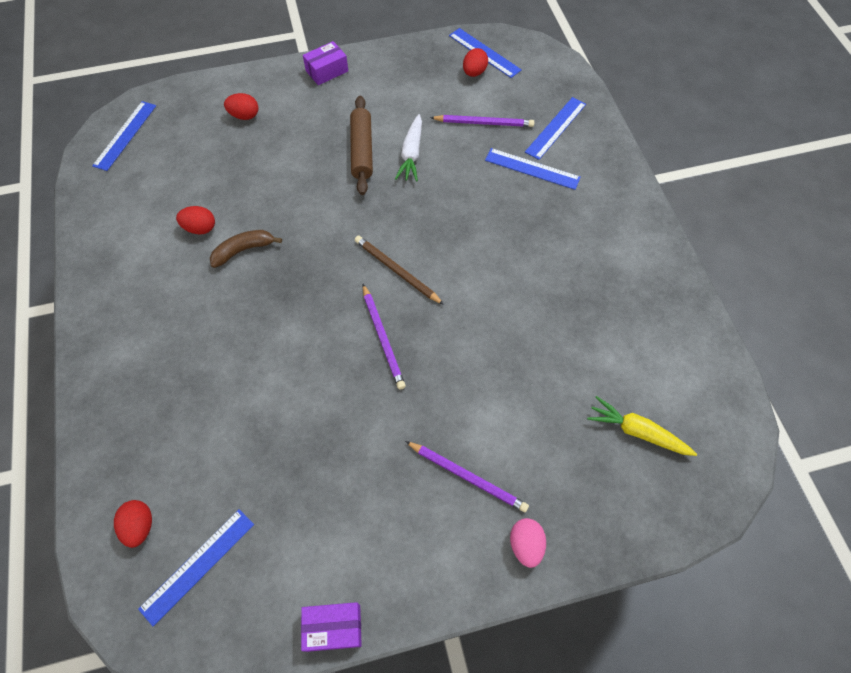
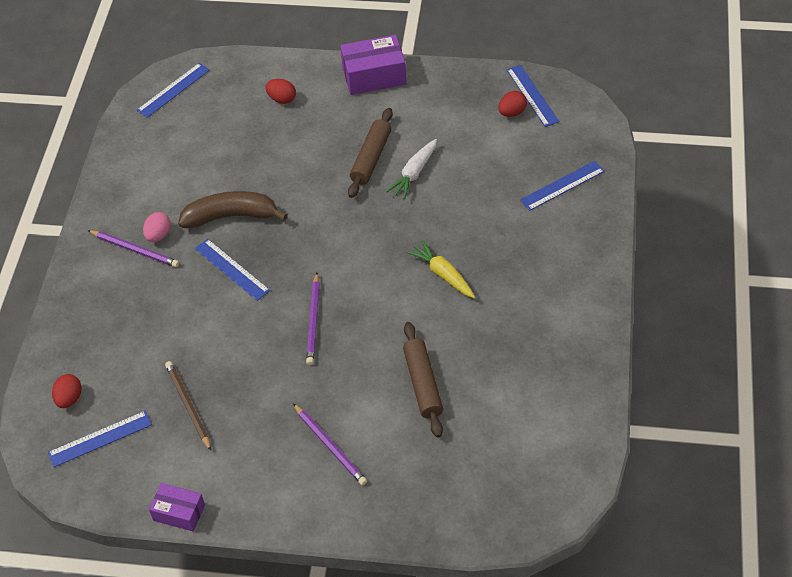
camera: 25 degrees right, 10 degrees down
(200, 228) = (203, 188): red egg -> none
(243, 250) = (231, 216): brown banana -> brown banana, size x1.62
(327, 71) = (374, 76): purple box -> purple box, size x1.63
(396, 271) = (351, 271): brown pencil -> brown pencil (188, 406)
(484, 123) = (496, 163): purple pencil -> purple pencil (135, 250)
(525, 545) = (351, 508): pink egg -> pink egg (158, 235)
(529, 370) = (423, 384): none -> brown rolling pin
(532, 169) = (518, 217): blue ruler -> blue ruler (231, 269)
(637, 431) = (488, 459): yellow carrot -> yellow carrot (443, 274)

